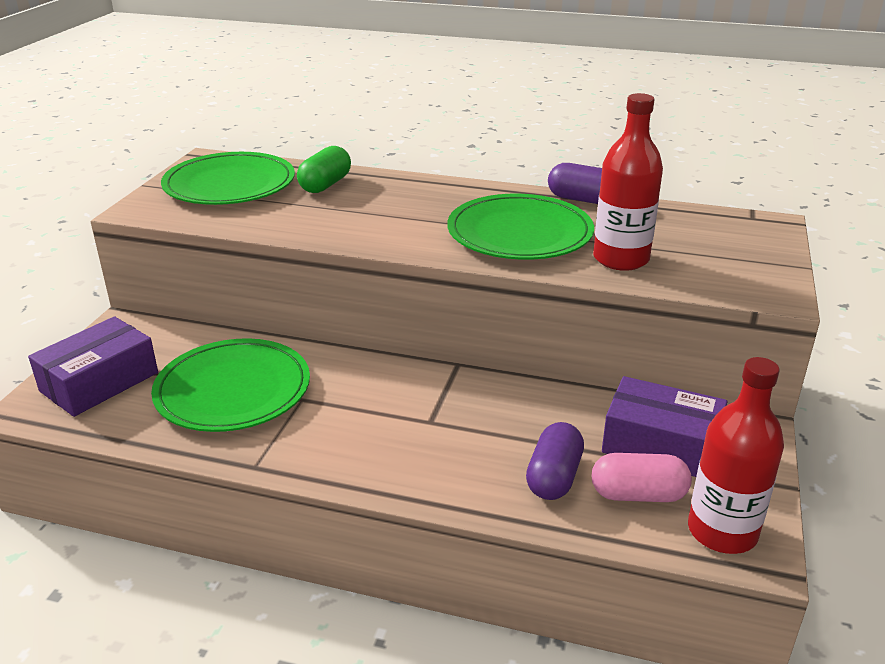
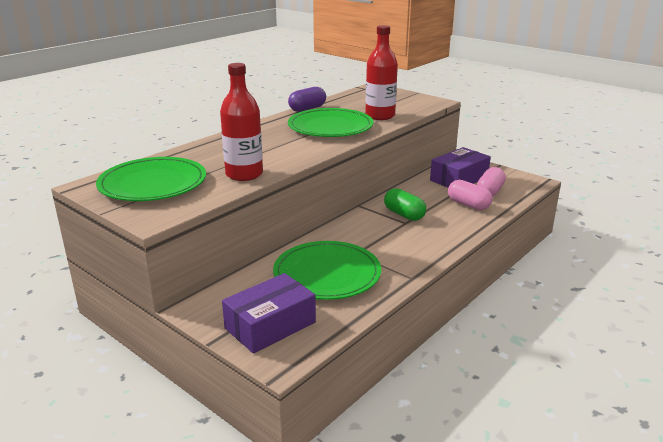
camera: 65 degrees left, 5 degrees down
(99, 382) = (270, 325): purple box -> purple box turned 75 degrees clockwise
(325, 185) = (199, 157): green capsule -> green capsule (404, 214)
(554, 477) = (468, 205): purple capsule -> pink capsule
(722, 531) = (520, 183): red bottle -> red bottle (244, 174)

